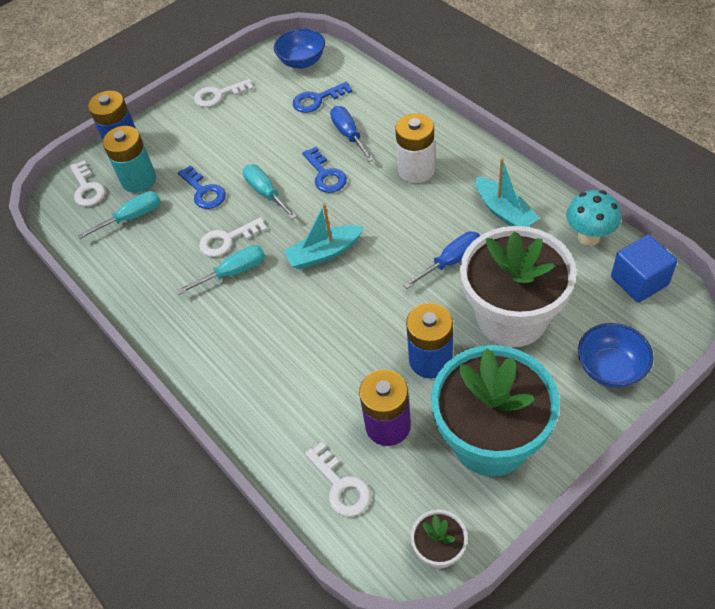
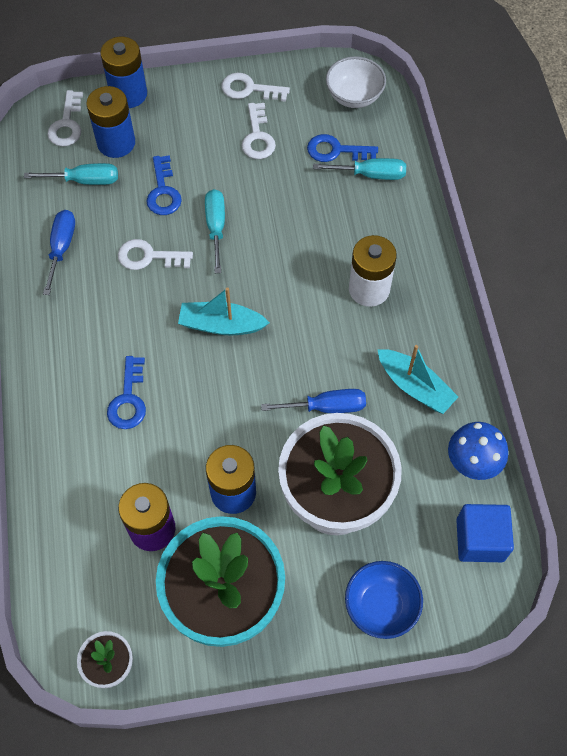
camera: 25 degrees right, 10 degrees up
(139, 180) = (116, 143): turquoise battery -> blue battery
(234, 272) = (131, 294): turquoise screwdriver -> turquoise screwdriver (371, 175)
(302, 62) = (354, 96): blue bowl -> white bowl
(325, 175) = (283, 241): blue key -> blue key (128, 400)
(341, 486) = (76, 557): white key -> white key (258, 137)
(349, 134) = (336, 209): blue screwdriver -> blue screwdriver (61, 248)
(504, 212) = (415, 386): turquoise boat -> turquoise boat turned 45 degrees counterclockwise
(588, 237) = (471, 464): turquoise mushroom -> blue mushroom

